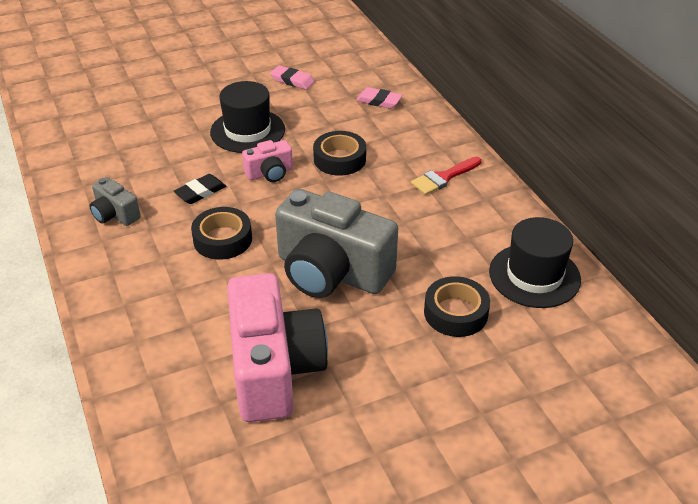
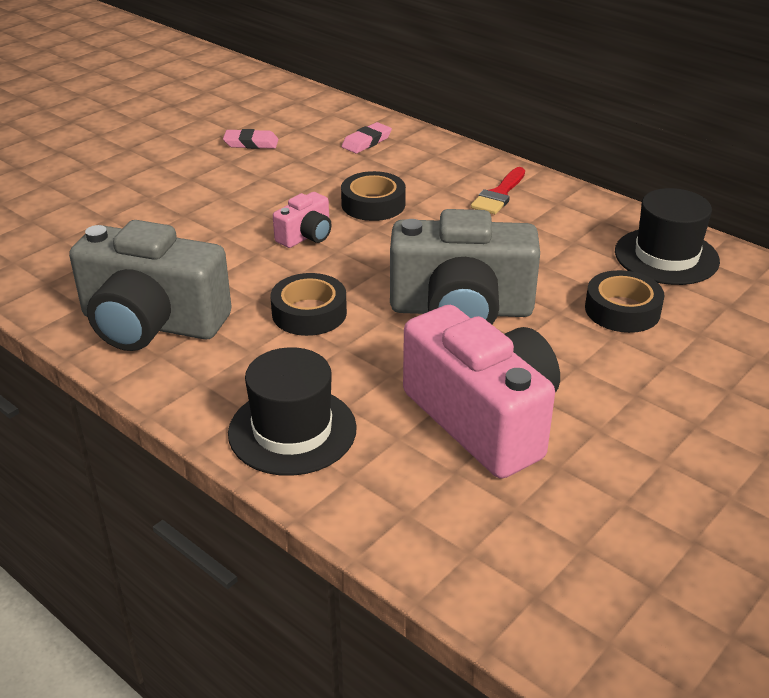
camera: 25 degrees left, 5 degrees down
(115, 214) = (151, 324): grey camera -> grey camera, size x2.16
(200, 192) = (239, 274): black eraser -> none
(247, 131) = (242, 202): black hat -> black hat (292, 430)
(379, 101) = (366, 142): pink eraser -> pink eraser turned 45 degrees counterclockwise

